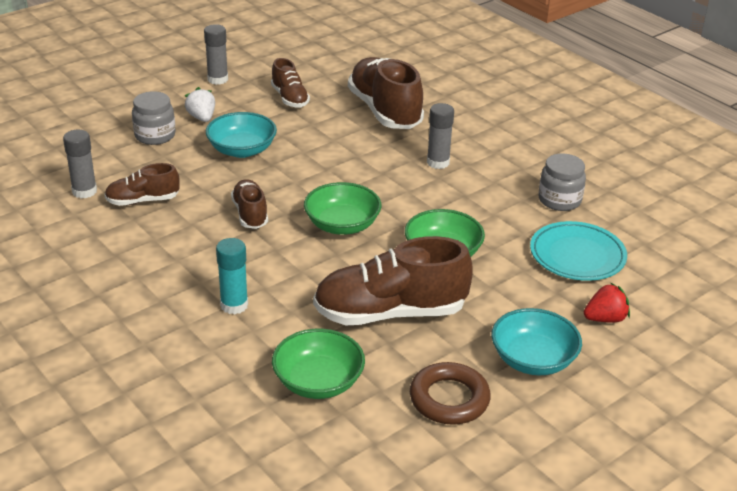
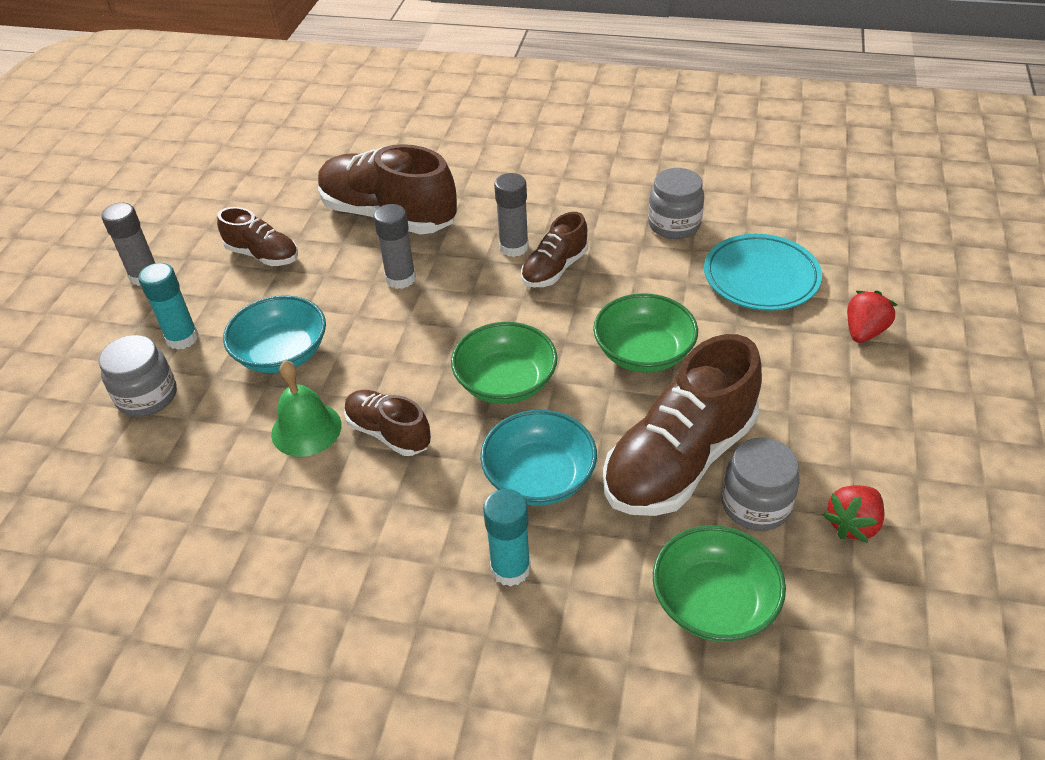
camera: 35 degrees left, 10 degrees up
(84, 191) = (138, 534): grey glue stick -> grey glue stick (400, 279)
(143, 201) = (234, 498): brown shoe -> brown shoe (554, 269)
(202, 118) = (182, 338): white strawberry -> turquoise glue stick
(212, 190) = (306, 429): none -> green bell
(404, 357) = (755, 504): none -> grey jar
(449, 399) = (852, 524): brown ring -> red strawberry
(533, 360) = (864, 421): turquoise bowl -> turquoise bowl (539, 477)

